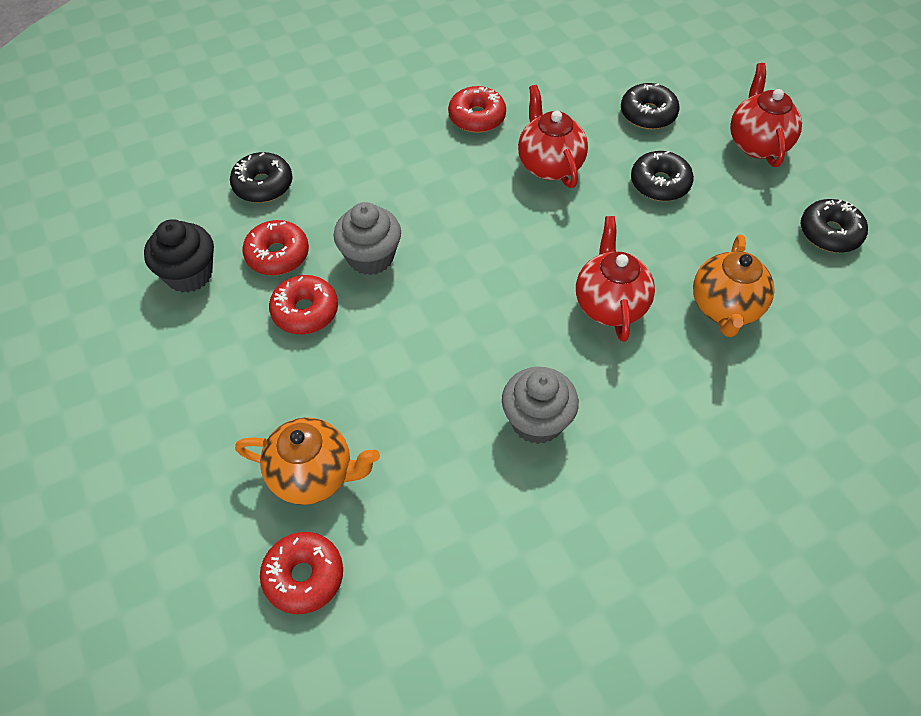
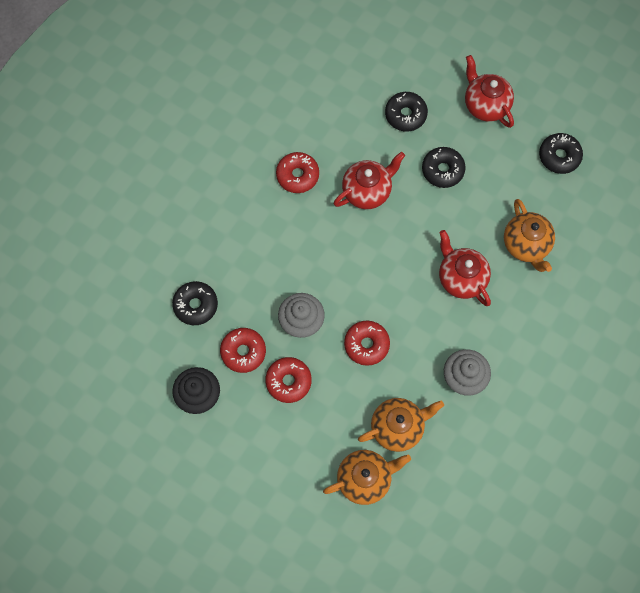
camera: 30 degrees left, 15 degrees up
(303, 576) = (398, 536): red donut -> red donut (366, 344)
(404, 435) = (397, 427): none -> orange teapot
(549, 165) = (367, 191): red teapot -> red teapot turned 105 degrees clockwise

